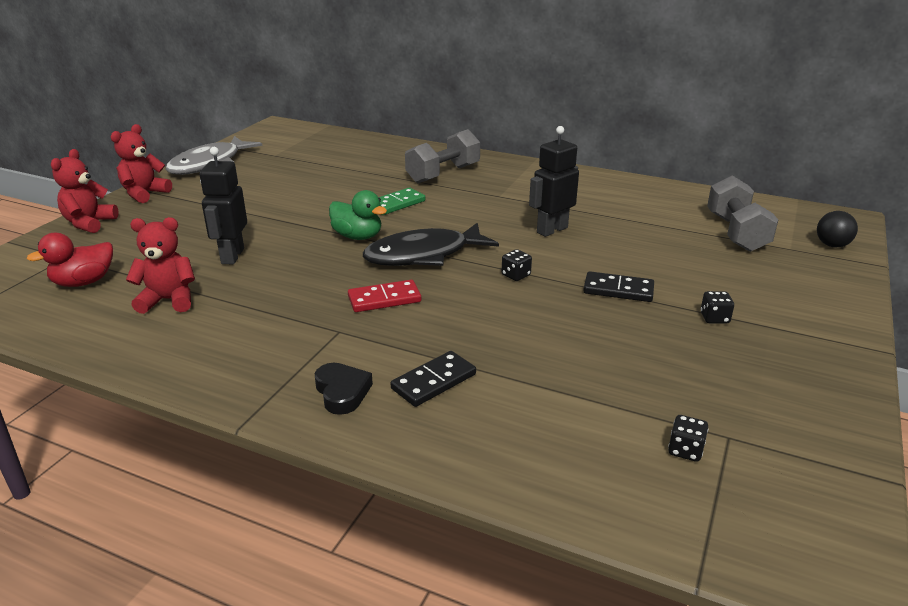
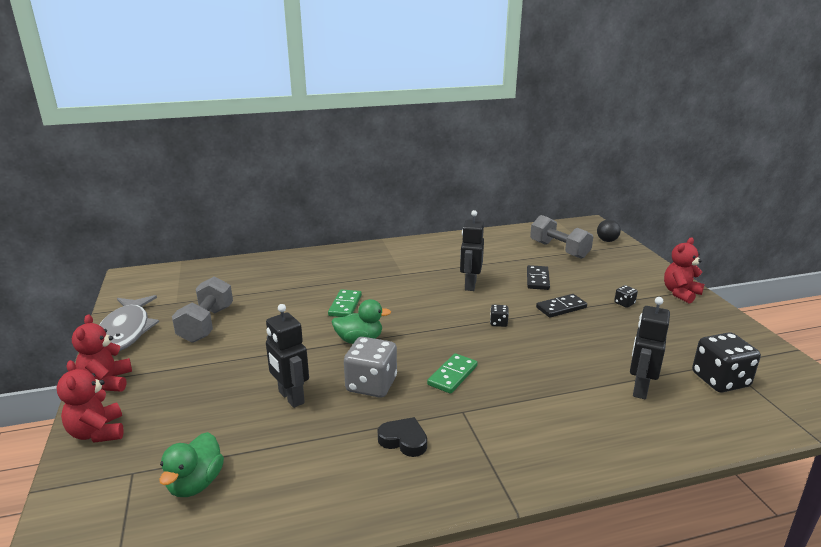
camera: 40 degrees left, 5 degrees down
(84, 282) = (196, 483): red duck -> green duck
(169, 300) = (303, 456): red teddy bear -> red teddy bear (680, 293)
(304, 274) = (371, 385): none -> grey dice
(342, 392) = (533, 448): black heart -> black heart (403, 440)
(384, 299) = (452, 375): red domino -> green domino
(423, 255) = (425, 334): black fish -> none
(433, 381) = (567, 411): black domino -> black domino (537, 279)
(443, 174) = (340, 271): grey dumbbell -> grey dumbbell (206, 324)
(556, 404) = (639, 389): none -> black robot
(685, 450) = (720, 380): black dice -> black dice, size x2.16

